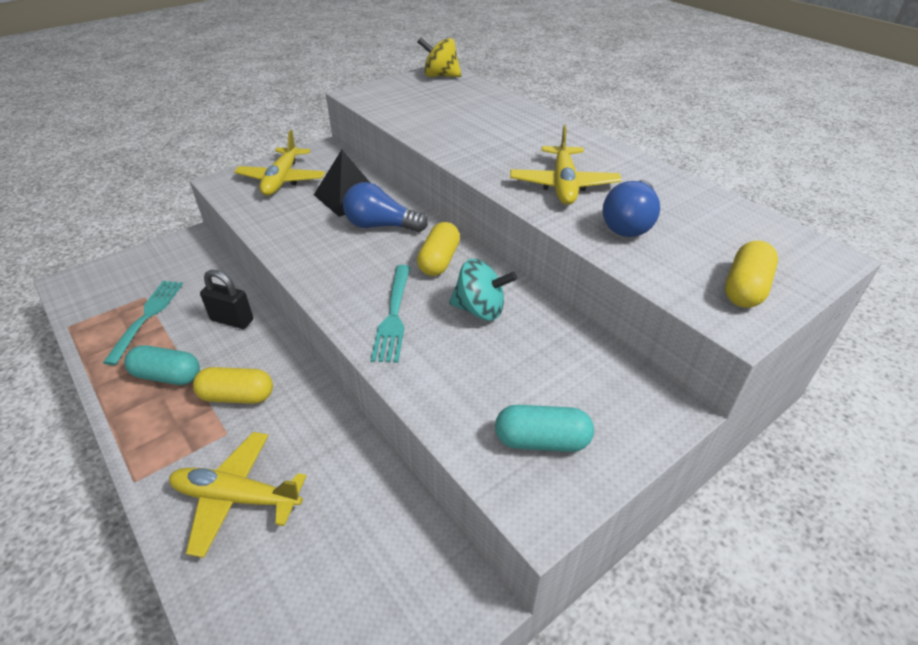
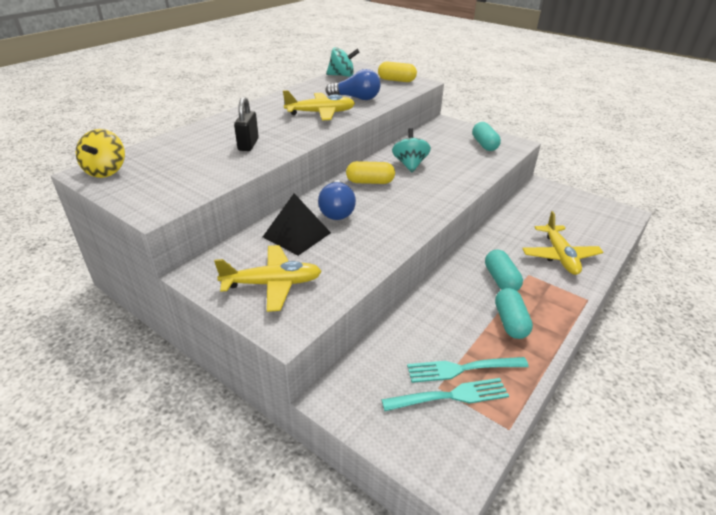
camera: 105 degrees left, 5 degrees down
(232, 320) = (435, 310): black padlock -> black padlock (248, 144)
(237, 396) = (501, 280): yellow capsule -> turquoise capsule
(393, 315) = (433, 189): turquoise fork -> turquoise fork (450, 396)
(759, 225) = (342, 75): none -> turquoise spinning top

